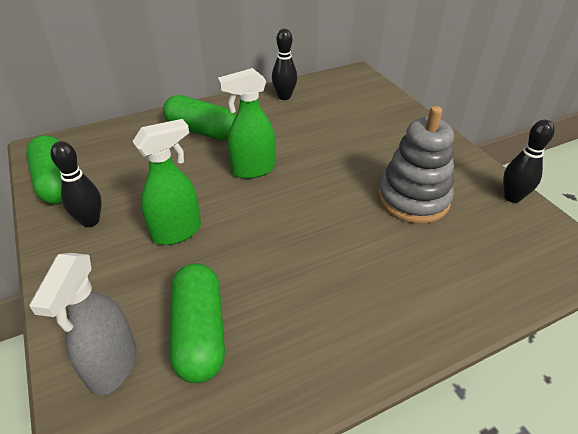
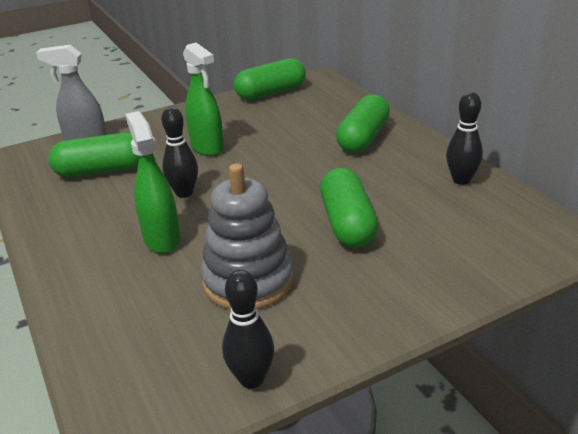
camera: 90 degrees right, 10 degrees down
(90, 221) = (224, 113): black bowling pin -> black bowling pin (184, 193)
(252, 170) = (297, 173): green spray bottle -> green spray bottle (162, 239)
(337, 148) = (347, 224): none -> green capsule

